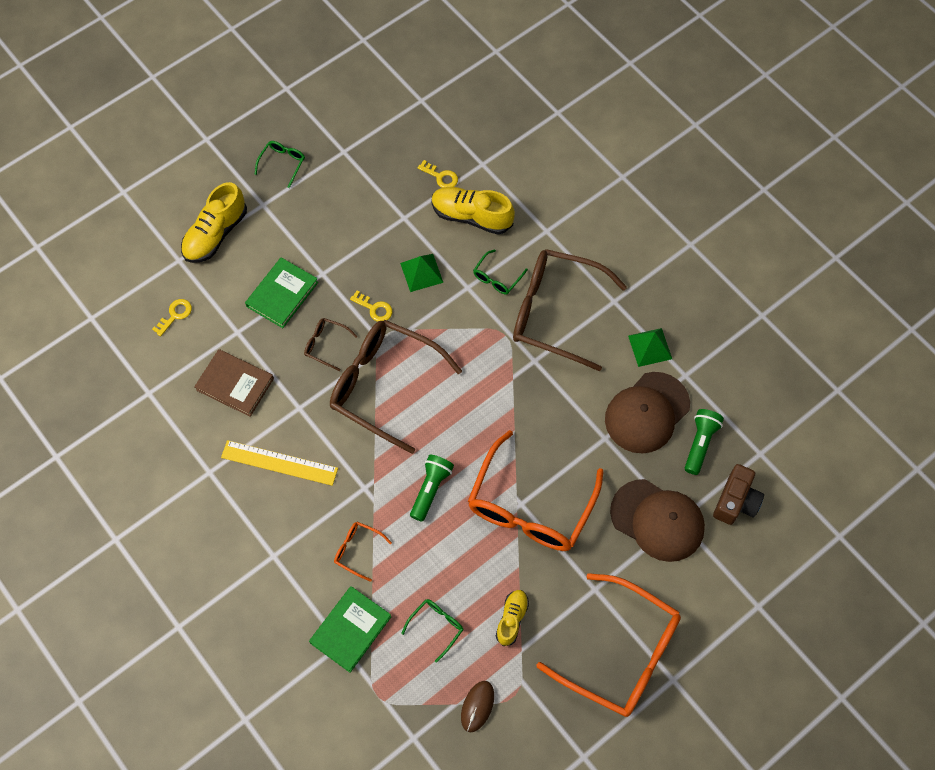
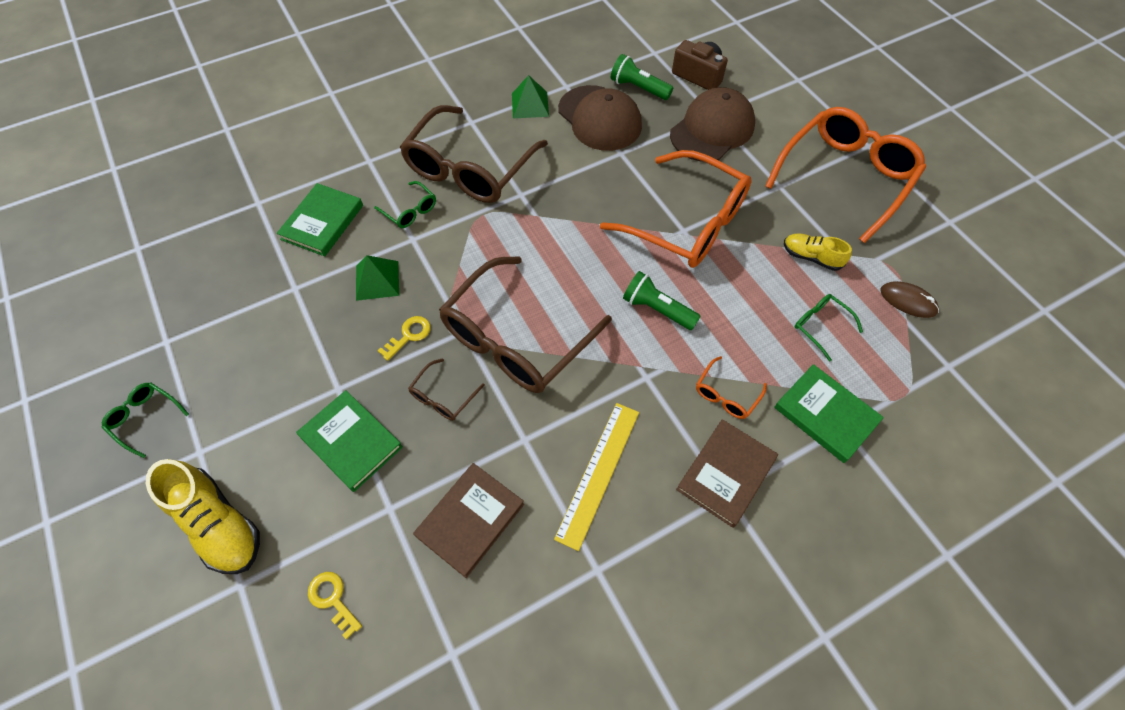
camera: 80 degrees left, 5 degrees down
(290, 554) = (726, 474): none -> brown book
(441, 177) = (255, 243): yellow key -> none
(471, 216) = (322, 222): yellow shoe -> green book

